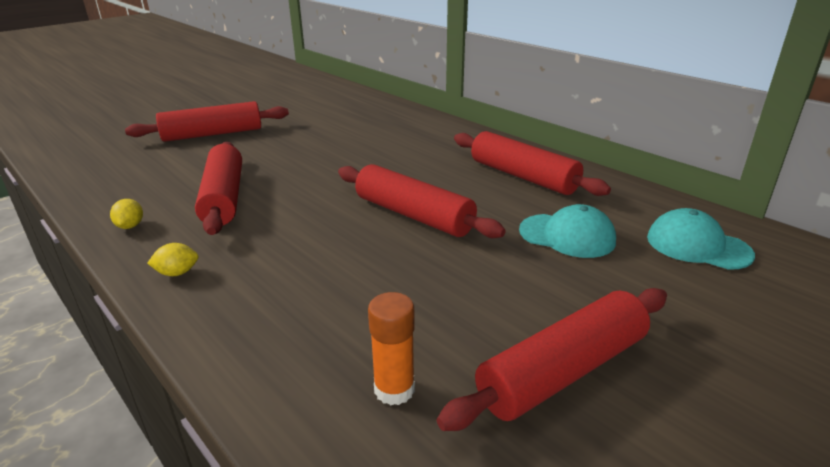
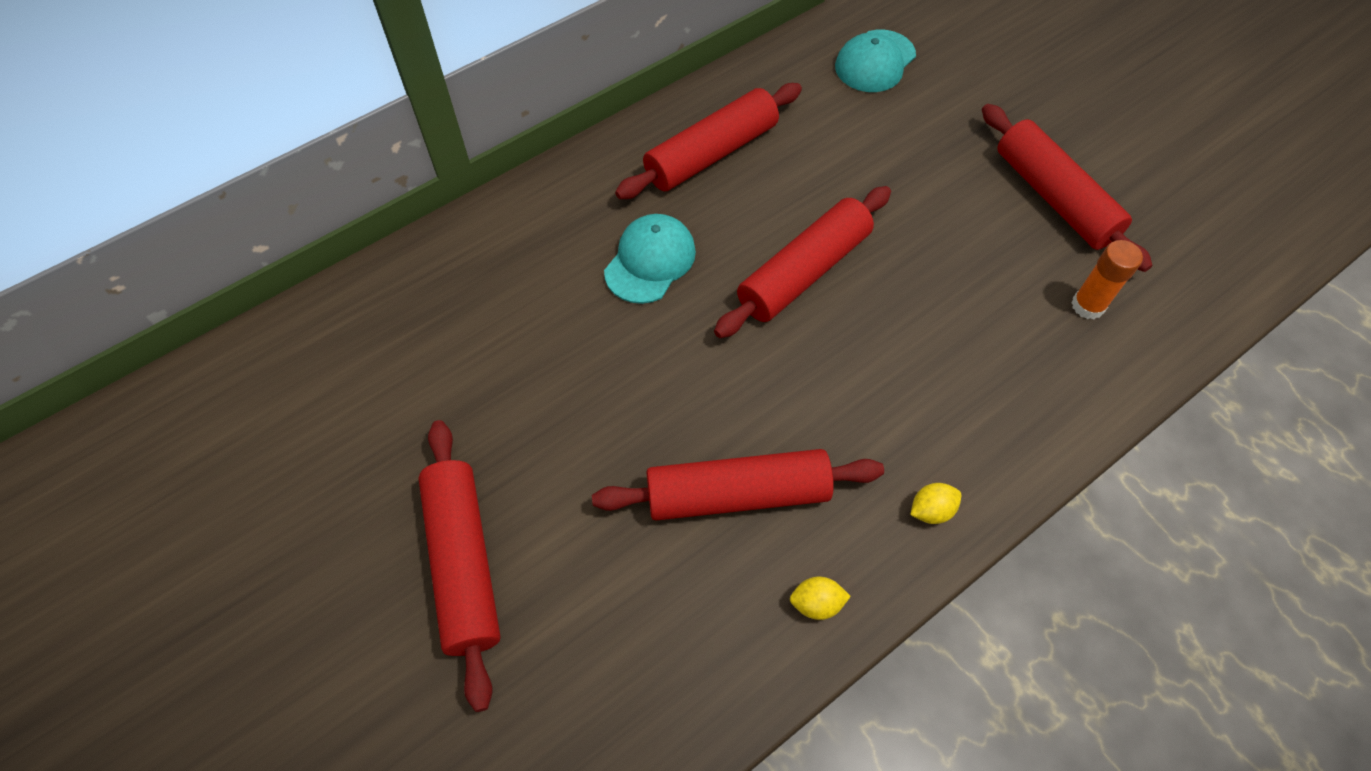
camera: 85 degrees left, 30 degrees up
(177, 273) = (931, 510): yellow lemon -> yellow lemon turned 75 degrees clockwise
(567, 236) = (854, 147): turquoise cap -> turquoise cap (650, 261)

